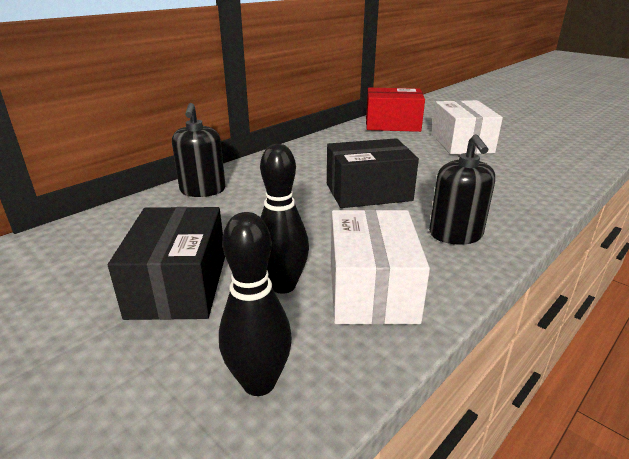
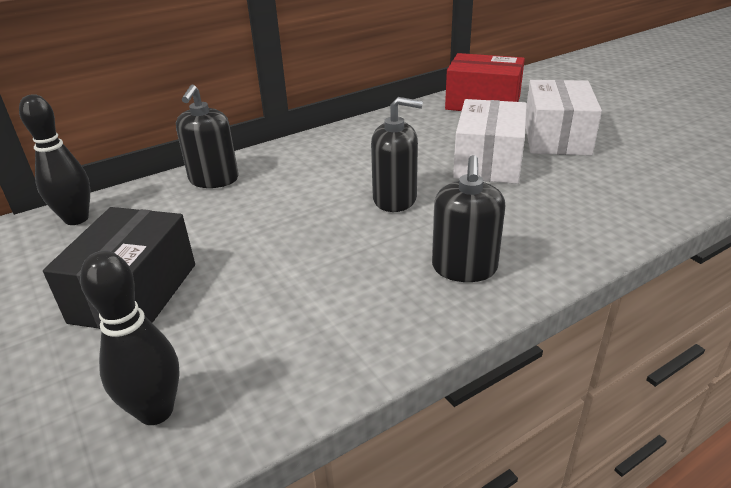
camera: 15 degrees right, 5 degrees up
(283, 285) = (235, 307): black bowling pin -> black bowling pin (76, 219)
(368, 192) = (395, 199): black box -> black soap dispenser
(371, 289) = (325, 325): white box -> white box (488, 161)

